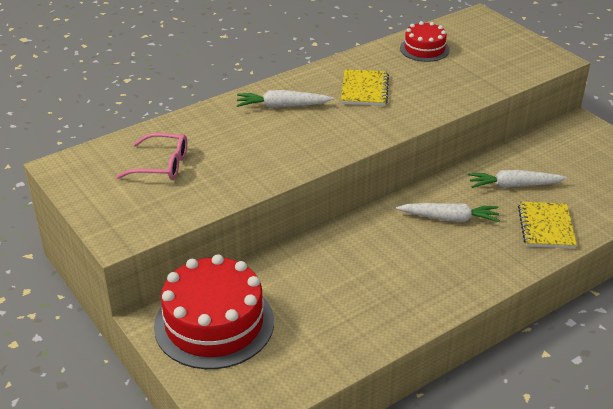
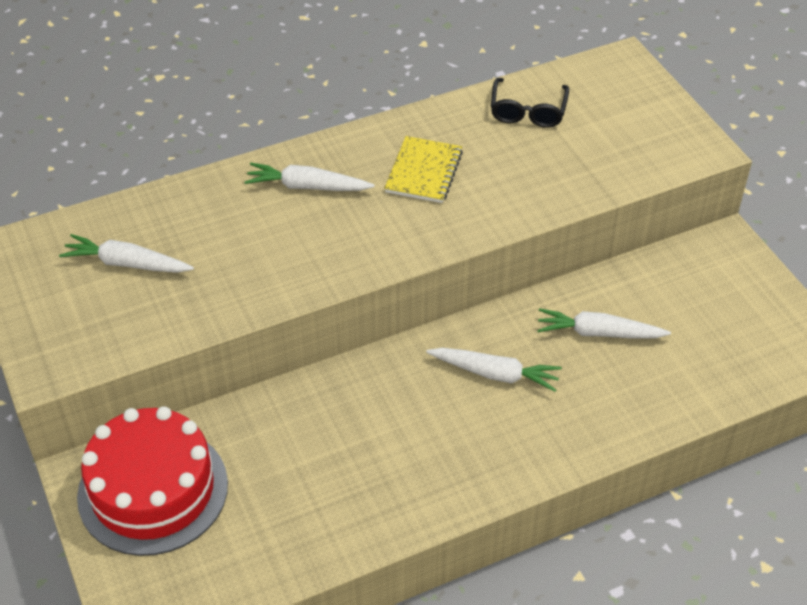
camera: 10 degrees right, 10 degrees up
(161, 165) = (126, 263): pink glasses -> white carrot
(424, 49) = (528, 111): red cake -> black glasses
(546, 227) = (619, 405): yellow notebook -> none

